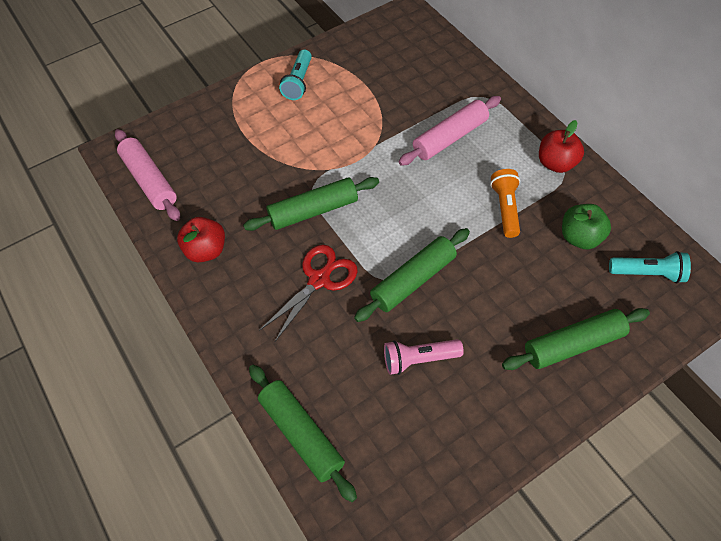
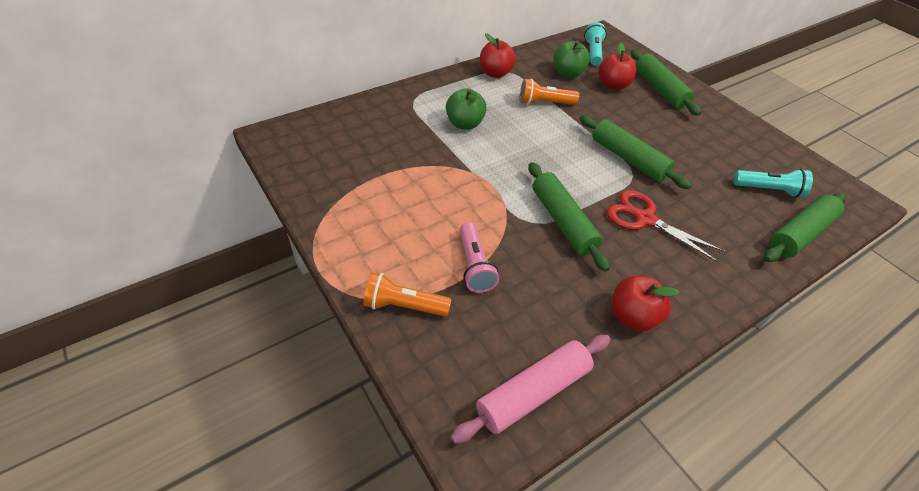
camera: 95 degrees left, 10 degrees down
(226, 109) = (404, 306): none -> orange flashlight
(298, 82) = (367, 231): turquoise flashlight -> turquoise flashlight (768, 190)
(419, 359) = (702, 162): pink flashlight -> pink flashlight (474, 266)
(450, 137) = (464, 124): pink rolling pin -> green apple
(566, 286) = (613, 85): none -> red apple

